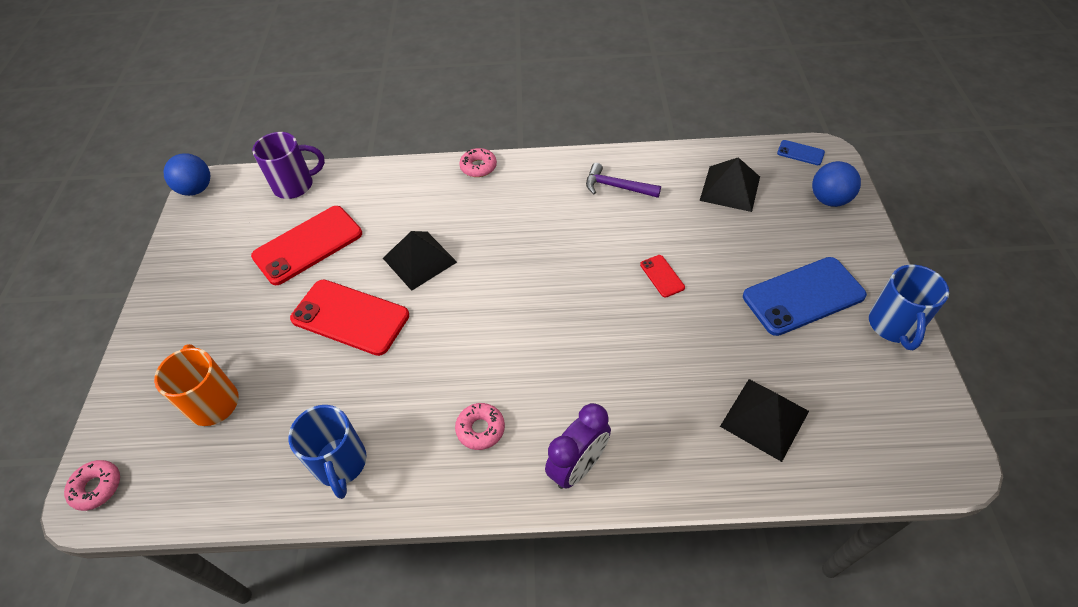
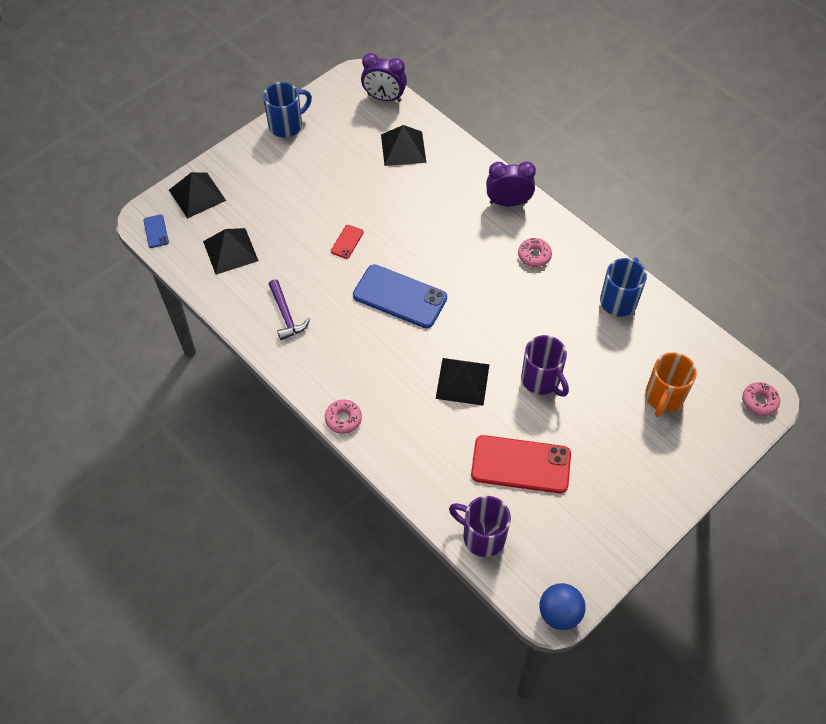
camera: 135 degrees left, 5 degrees up
(350, 317) = (541, 380): red phone -> purple mug
(803, 296) = (300, 170): blue phone -> blue phone (400, 297)
(829, 199) = (197, 195): blue ball -> black pyramid
(882, 463) = (384, 98): none -> purple clock

